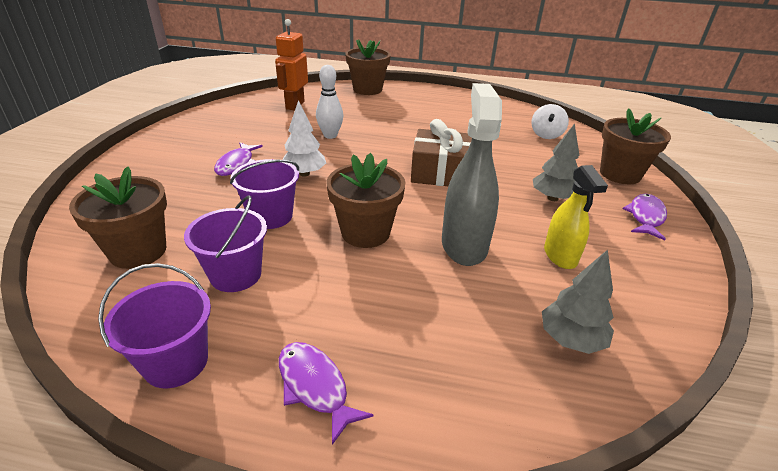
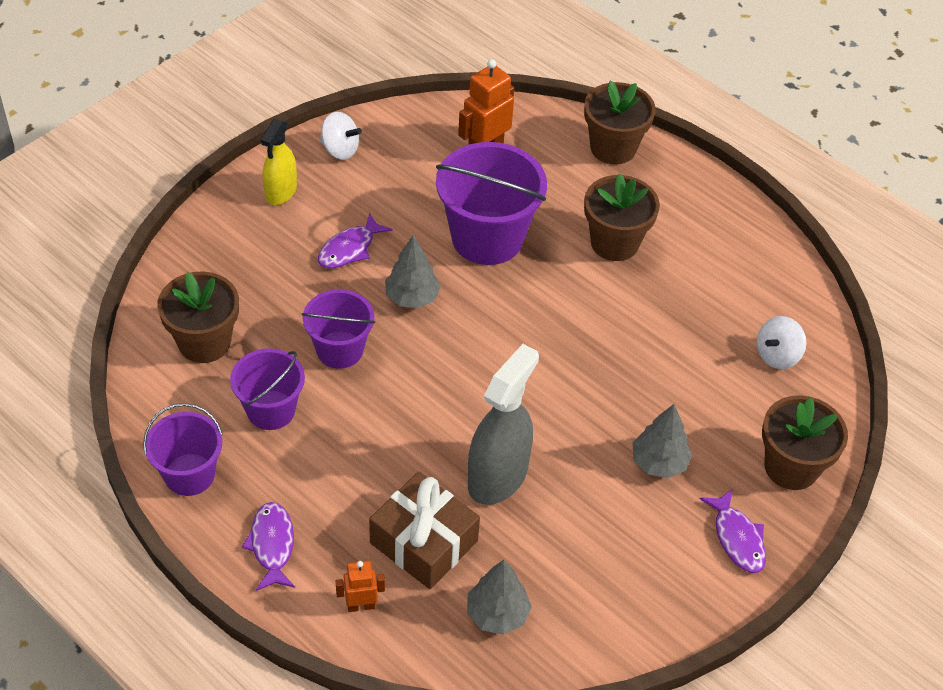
camera: 30 degrees right, 15 degrees up
(195, 125) = (340, 149): none -> white spinning top
(304, 174) = (412, 297): white tree -> grey tree
(330, 135) = (487, 237): white bowling pin -> purple bucket
(365, 232) = (415, 415): brown flower pot -> brown flower pot (614, 242)
(441, 172) = (567, 364): brown gift -> brown gift (424, 542)
(453, 398) = (361, 605): none -> orange robot
(560, 256) = (581, 536): yellow spray bottle -> yellow spray bottle (281, 192)
(645, 217) = (737, 538): purple fish -> purple fish turned 105 degrees clockwise

